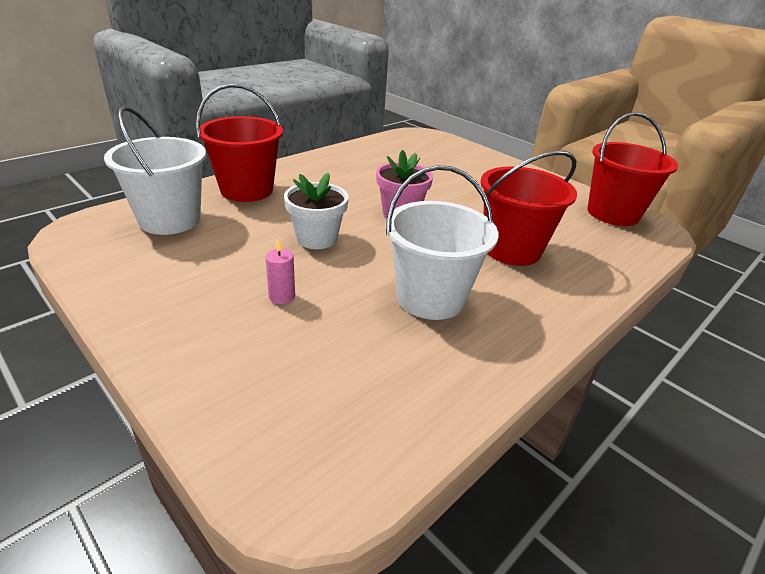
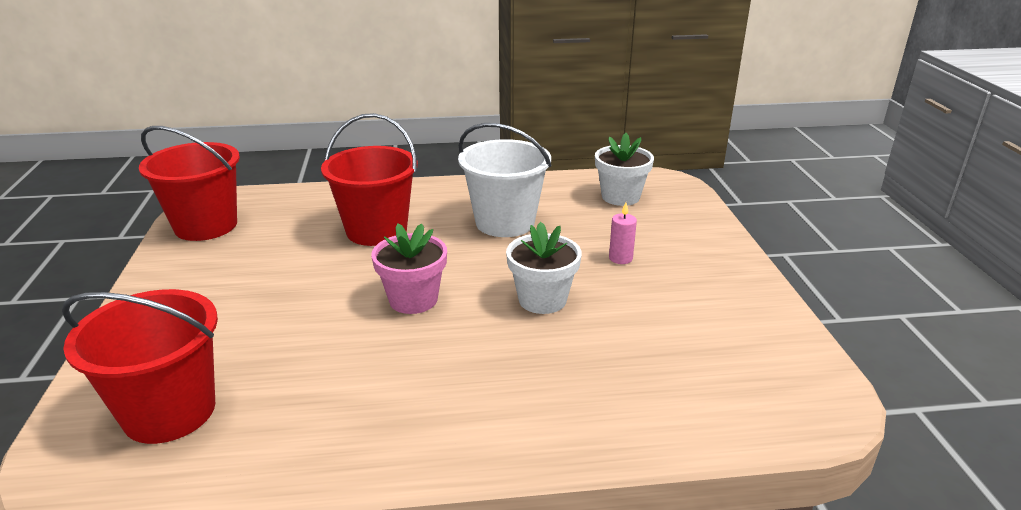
camera: 140 degrees left, 5 degrees down
(170, 220) = (701, 385): white bucket -> none
(247, 190) = (568, 411): red bucket -> red bucket (169, 412)
(350, 402) = (620, 197): none -> white flower pot

